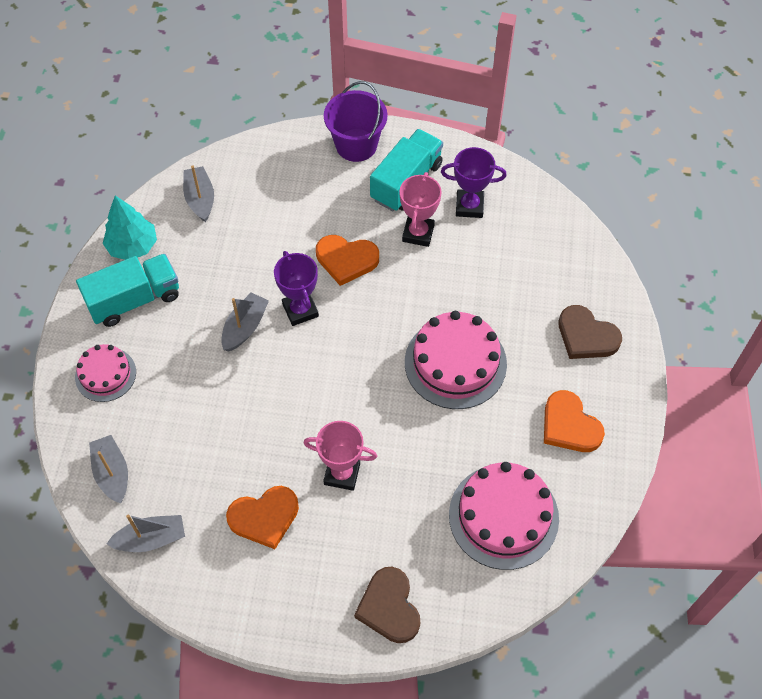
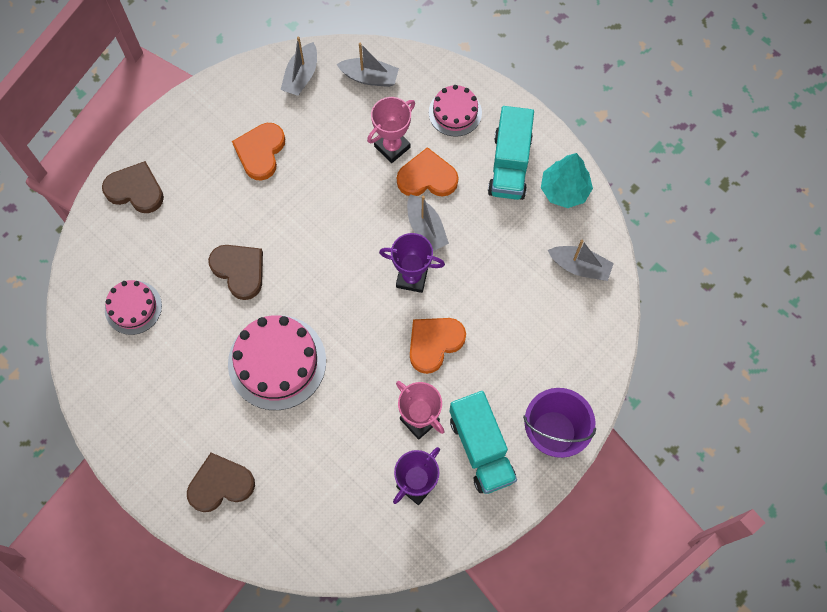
camera: 125 degrees right, 10 degrees up
(342, 474) = (252, 221): pink trophy -> pink trophy (392, 147)
(398, 450) = (239, 270): none -> brown heart
(503, 516) = (133, 307): pink cake -> pink cake, size x0.59
(569, 425) = (159, 408): orange heart -> orange heart (427, 177)

